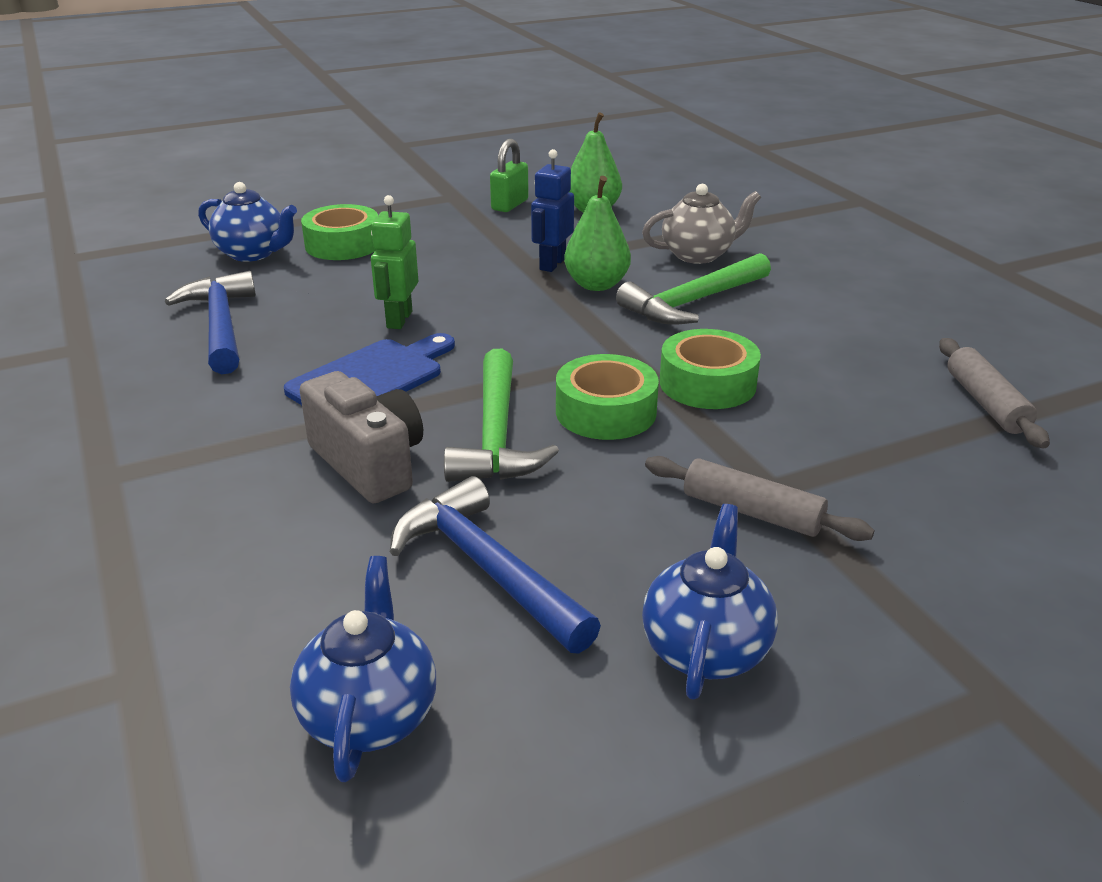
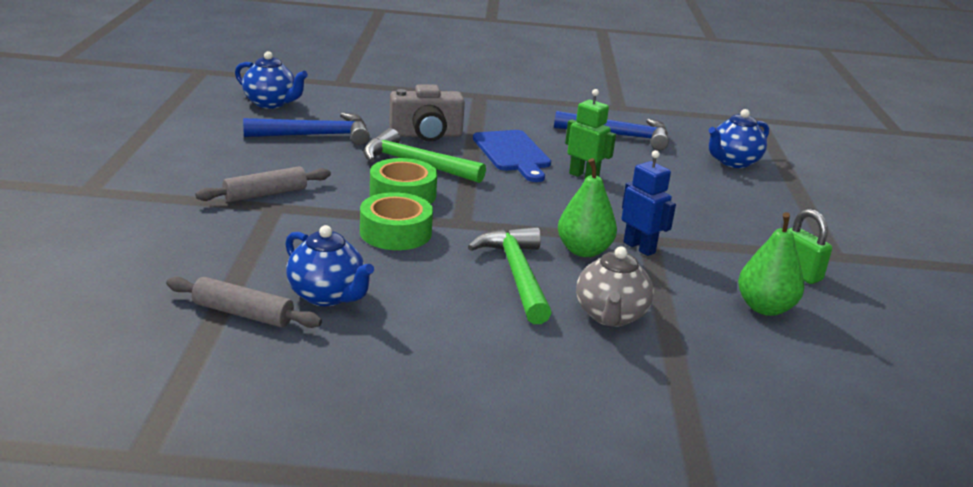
camera: 115 degrees right, 5 degrees down
(343, 245) = (733, 189): green tape -> none
(705, 649) = (208, 154): blue teapot -> blue teapot (327, 296)

